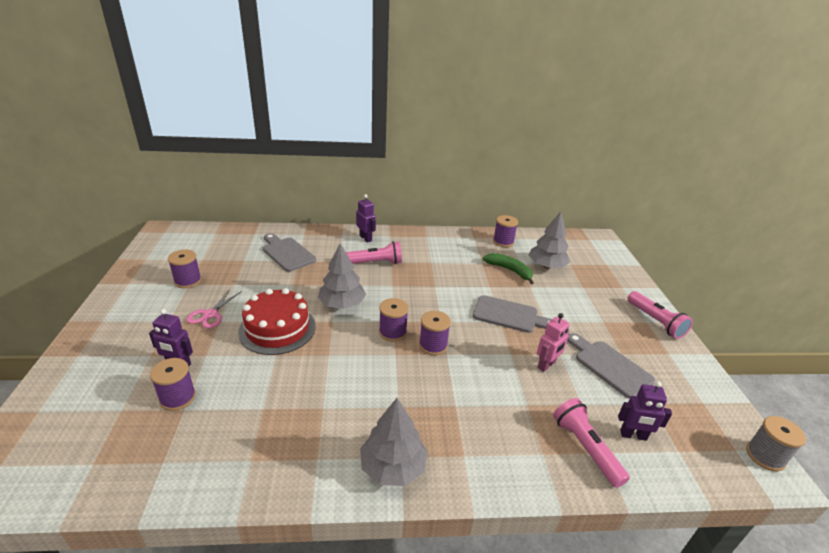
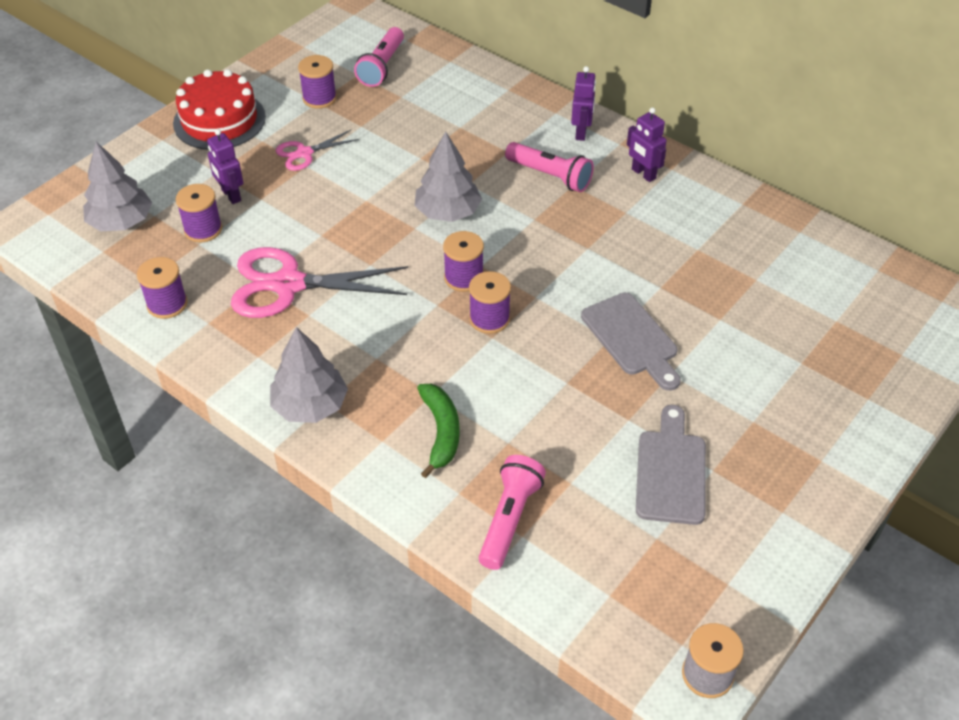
camera: 45 degrees right, 15 degrees up
(277, 328) = (351, 206): red cake -> red cake (219, 120)
(286, 397) = (288, 284): none -> pink scissors
(287, 253) = (459, 109): grey cutting board -> none
(503, 241) = (780, 233): purple spool -> purple spool (167, 304)
(509, 270) = (723, 280): green banana -> green banana (441, 432)
(546, 365) = (591, 420): pink robot -> none
(547, 266) = (793, 304): grey tree -> grey tree (121, 222)
(633, 435) = (581, 547): purple robot -> purple robot (643, 174)
(655, 321) = (836, 468): pink flashlight -> pink flashlight (382, 67)

